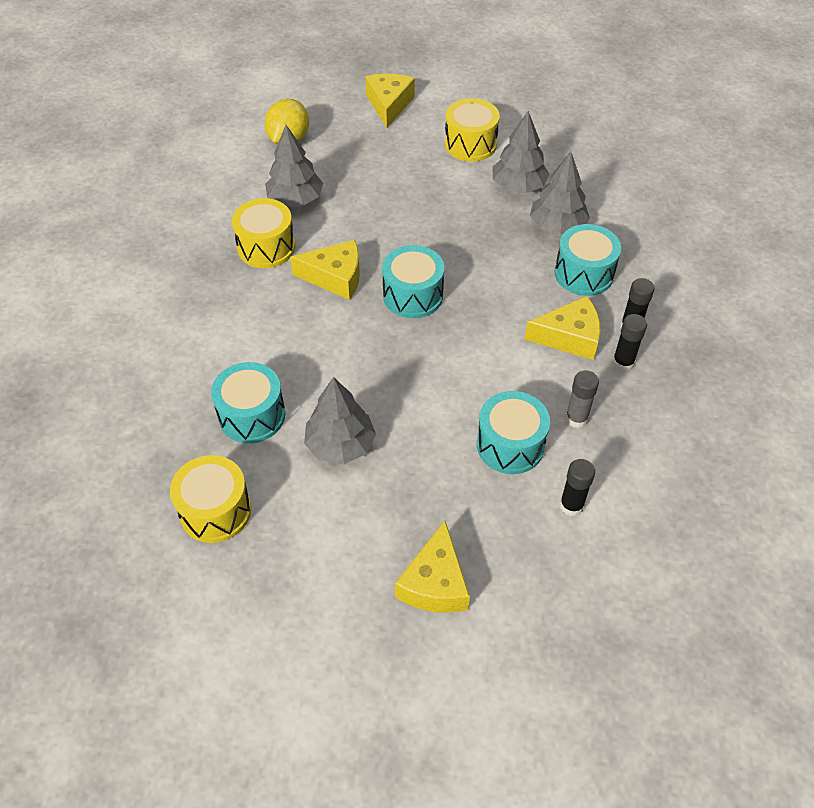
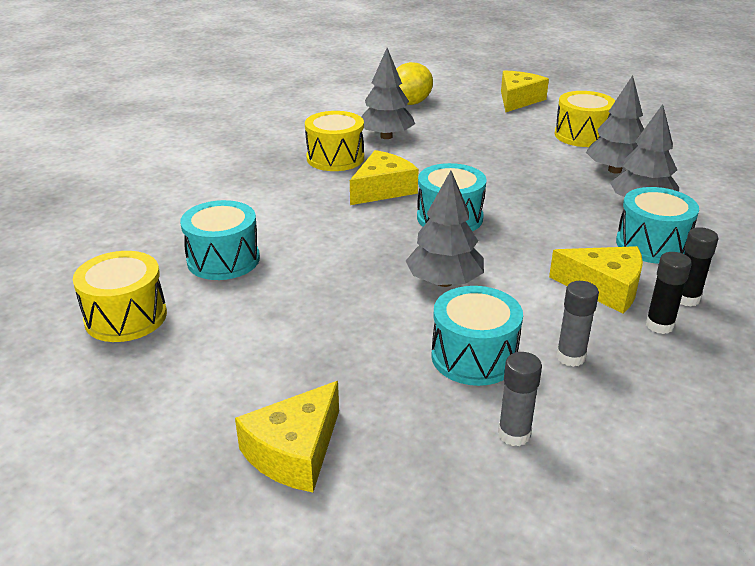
camera: 25 degrees right, 20 degrees down
(335, 277) = (382, 189): yellow cheese -> yellow cheese turned 75 degrees counterclockwise
(340, 445) = (288, 304): grey tree -> grey tree (444, 282)
(571, 505) = (514, 434): black glue stick -> grey glue stick

